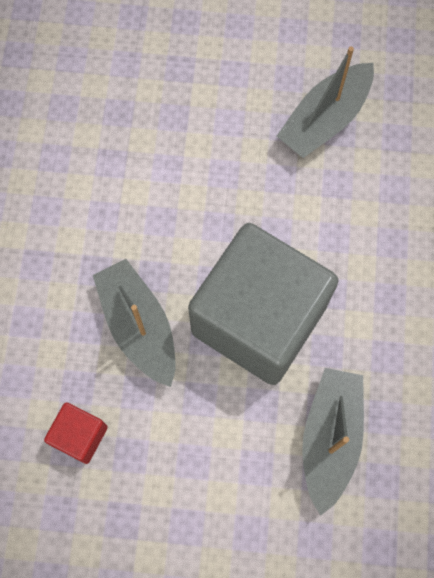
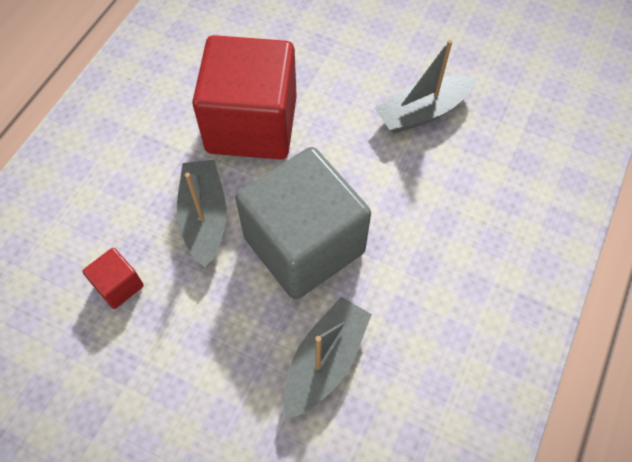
camera: 20 degrees right, 10 degrees down
(143, 197) = (251, 124): none -> red cube

